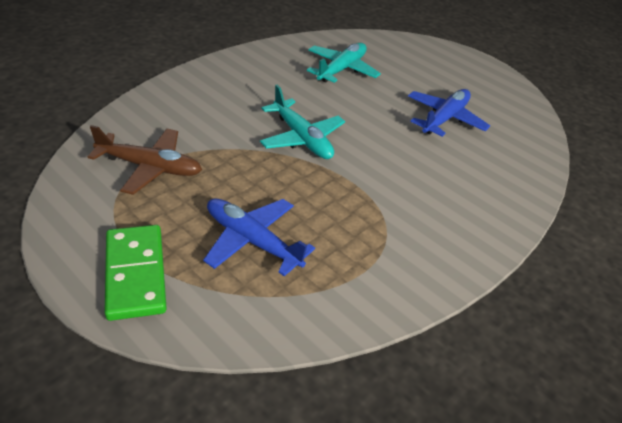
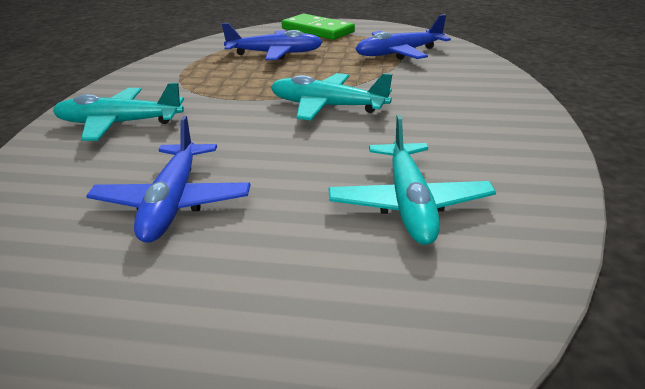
camera: 150 degrees right, 10 degrees down
(150, 167) = (399, 53): brown plane -> blue plane
(459, 201) = (119, 123): none -> turquoise plane

